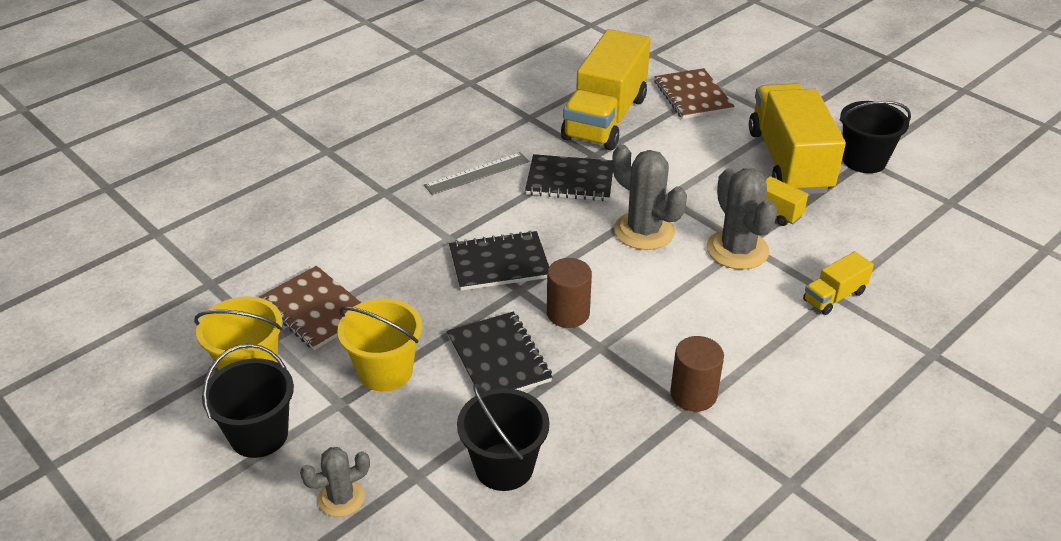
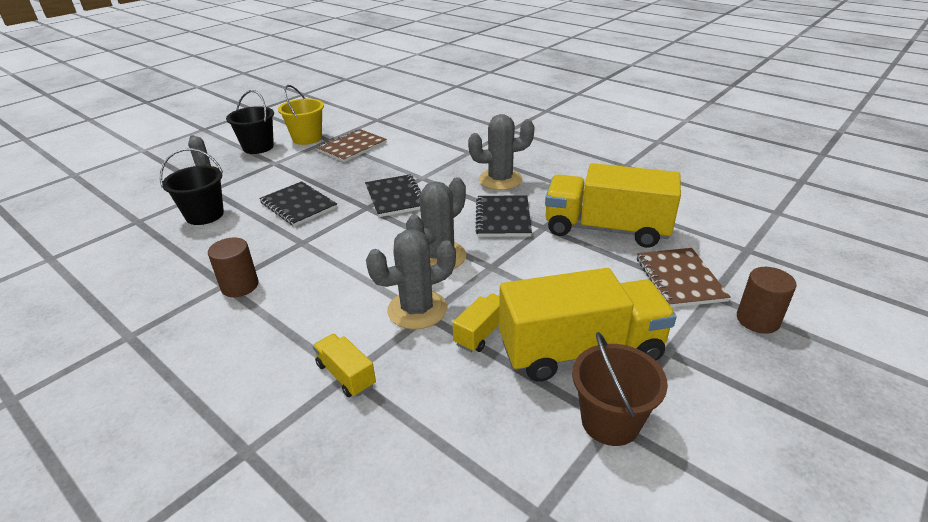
camera: 85 degrees right, 5 degrees down
(385, 371) = (296, 172): yellow bucket -> none
(477, 173) = (500, 180): grey ruler -> grey cactus
(499, 358) = (298, 205): black notebook -> black notebook turned 75 degrees clockwise
(568, 313) = (339, 227): brown cylinder -> brown cylinder (757, 320)
(692, 96) = (679, 279): brown notebook -> brown notebook turned 75 degrees counterclockwise
(864, 160) = (610, 421): black bucket -> brown bucket

